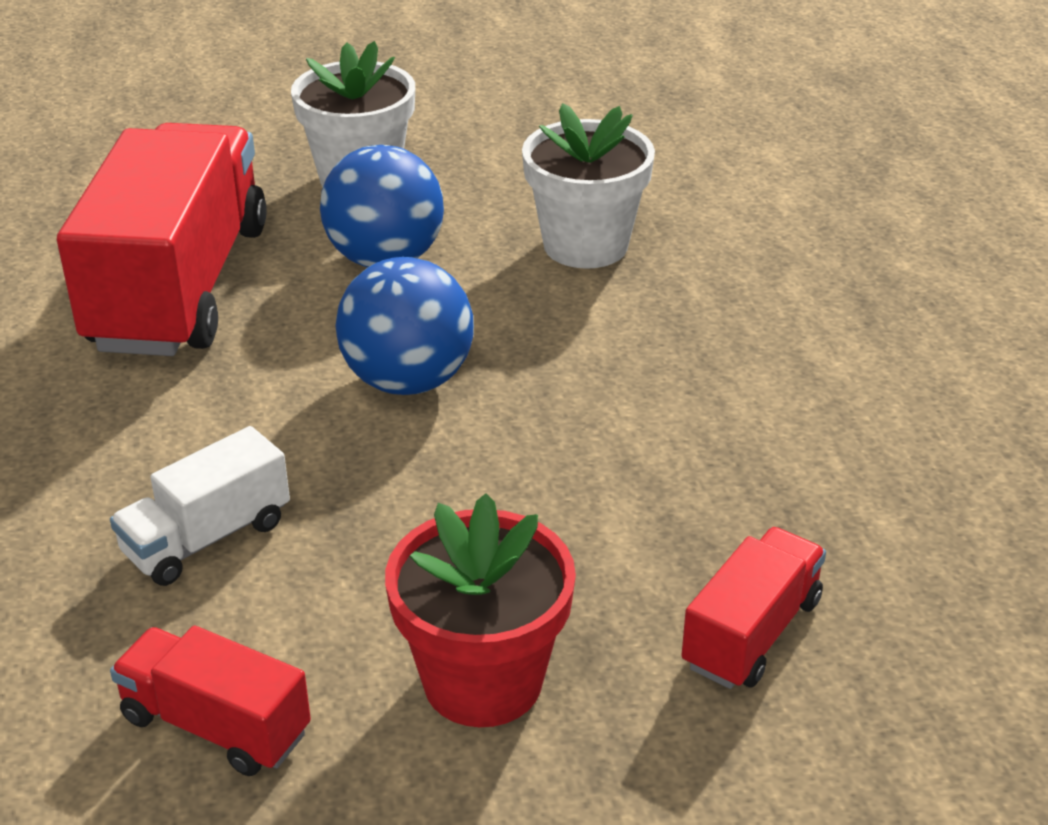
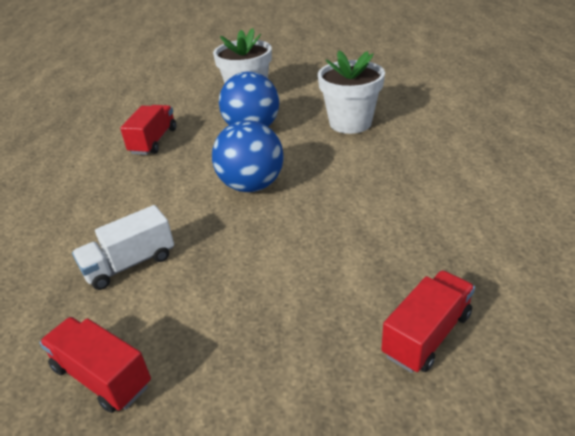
camera: 10 degrees right, 0 degrees up
(180, 286) = (154, 141): red truck -> red truck, size x0.47
(482, 681) = (260, 357): red flower pot -> none

